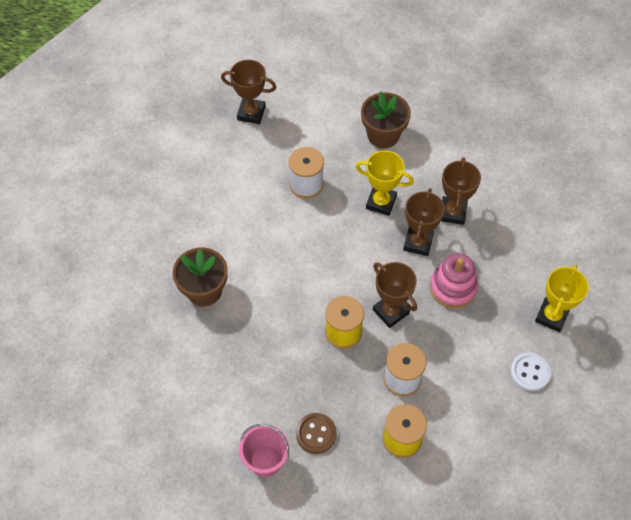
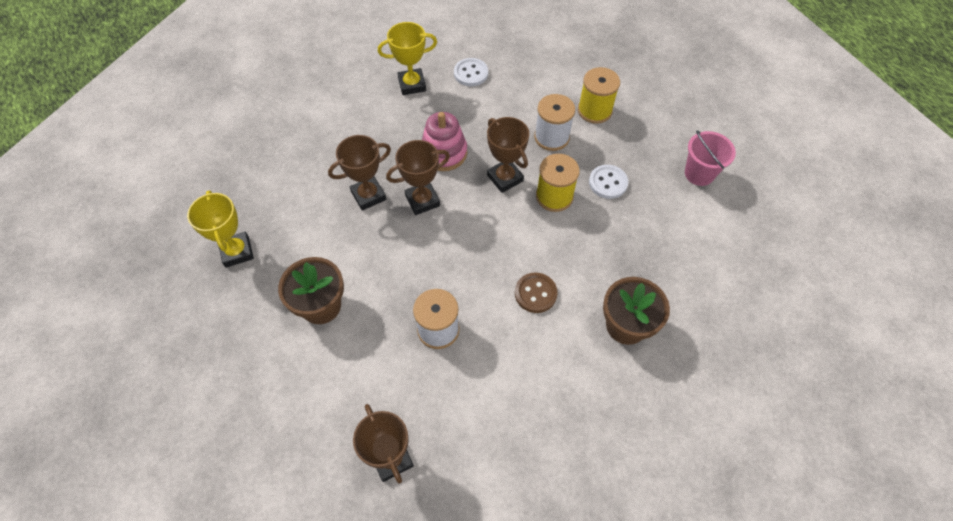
camera: 130 degrees left, 0 degrees up
(316, 434) = (647, 159): brown button -> brown button (535, 293)
(321, 381) = (608, 183): none -> white button
(381, 202) = (404, 254): yellow trophy -> yellow trophy (237, 252)
(391, 311) = (505, 178): brown trophy -> brown trophy turned 45 degrees counterclockwise

